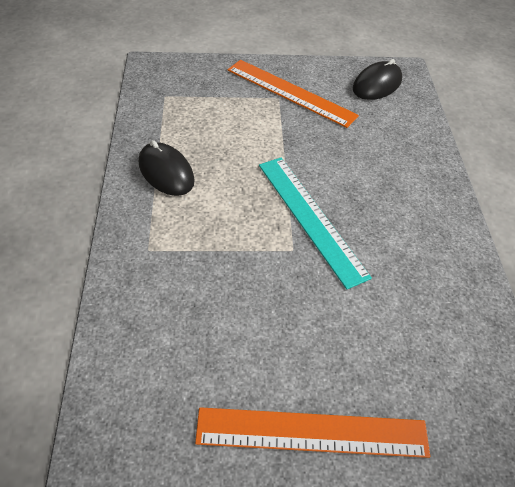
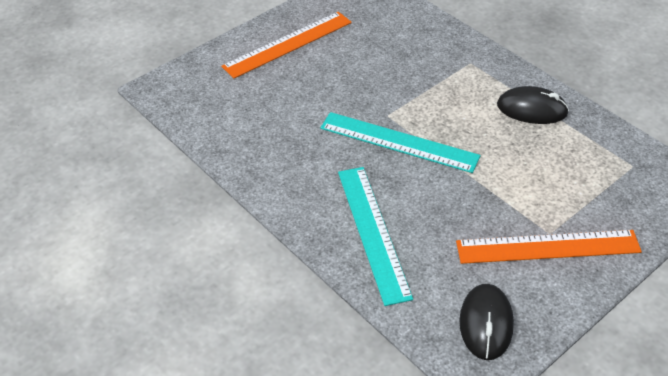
camera: 145 degrees right, 5 degrees down
(401, 167) = (373, 232): none -> turquoise ruler

